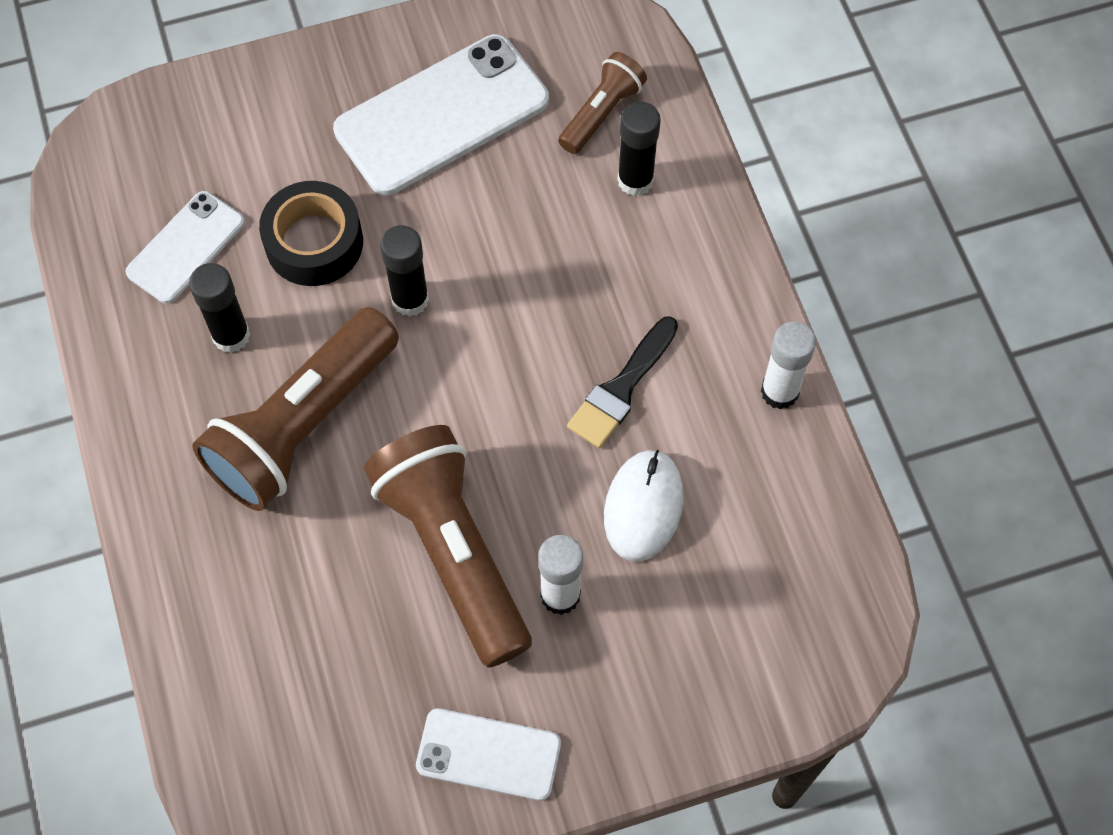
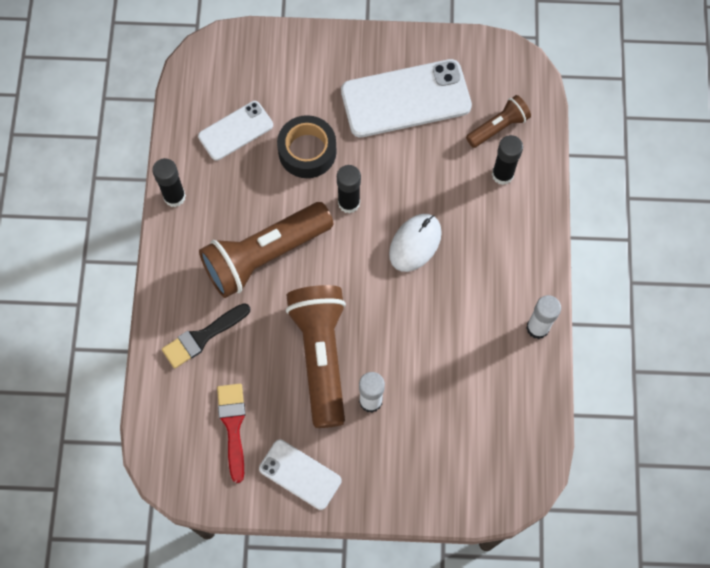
camera: 20 degrees right, 5 degrees up
(231, 336) = (243, 191): black glue stick -> black glue stick (174, 197)
(348, 715) = (233, 426): none -> red brush
(621, 388) = (448, 295): black brush -> black brush (202, 337)
(643, 507) = (435, 367): white mouse -> white mouse (415, 243)

